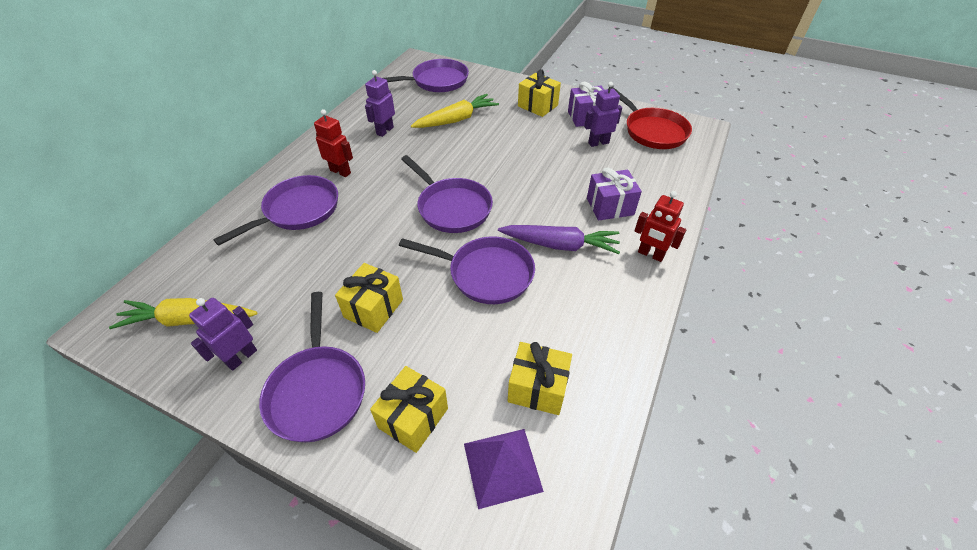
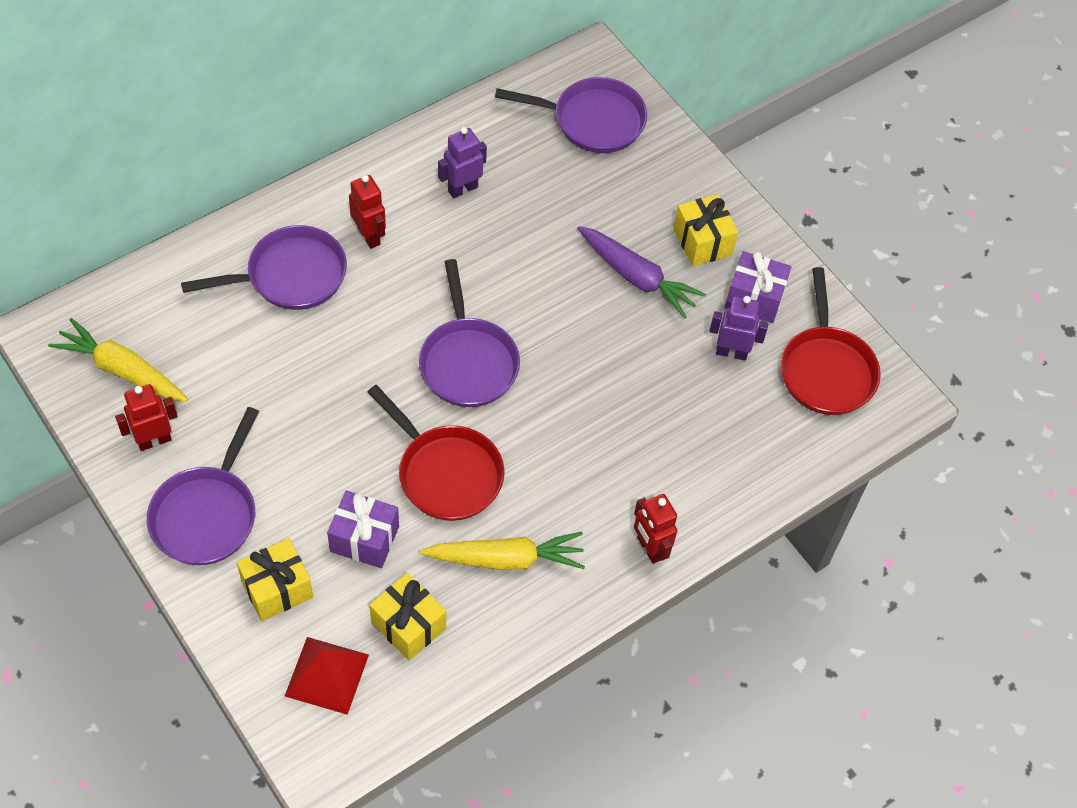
camera: 25 degrees right, 10 degrees up
(241, 357) = (154, 440): purple robot -> red robot
(373, 308) = (304, 453): yellow gift -> none
(456, 120) = (570, 214): yellow carrot -> yellow carrot (506, 559)
(485, 273) = (445, 473): purple pan -> red pan
(502, 467) = (326, 675): purple pyramid -> red pyramid
(560, 245) = (555, 480): purple carrot -> purple carrot (637, 277)
(610, 206) = (659, 459): purple gift -> purple gift (364, 539)

